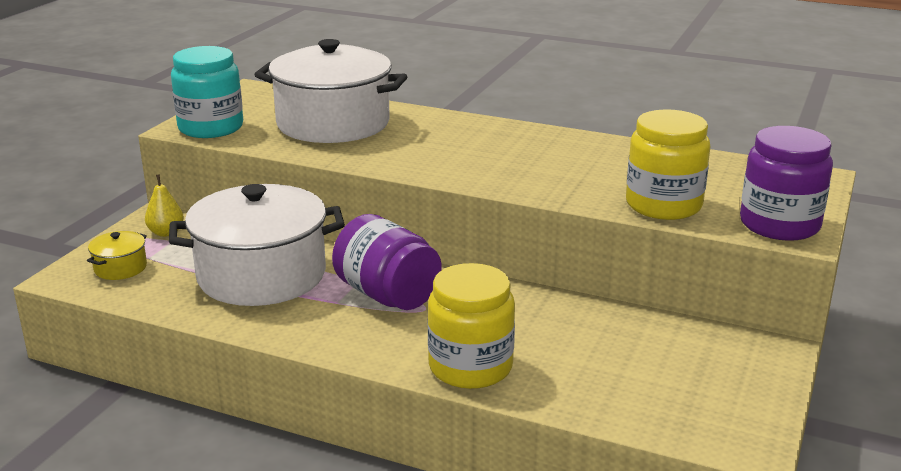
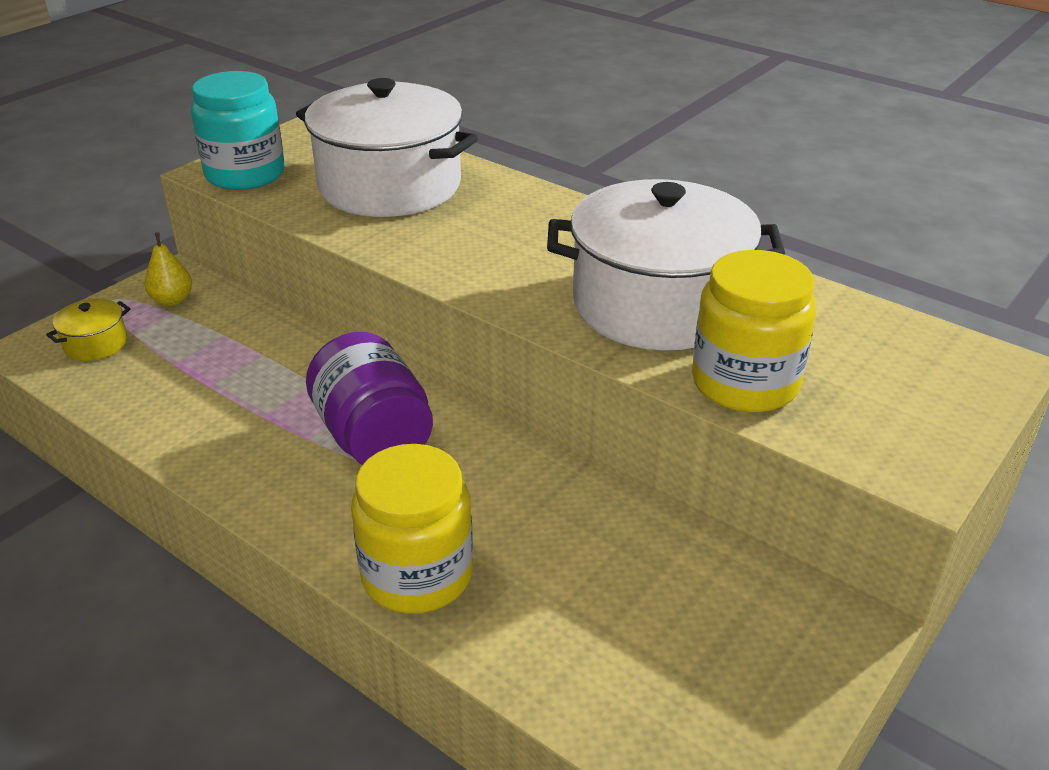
camera: 15 degrees right, 10 degrees up
(261, 275) = (243, 381): white pot -> white pot (657, 304)
(779, 225) = (898, 446): purple jar -> none

